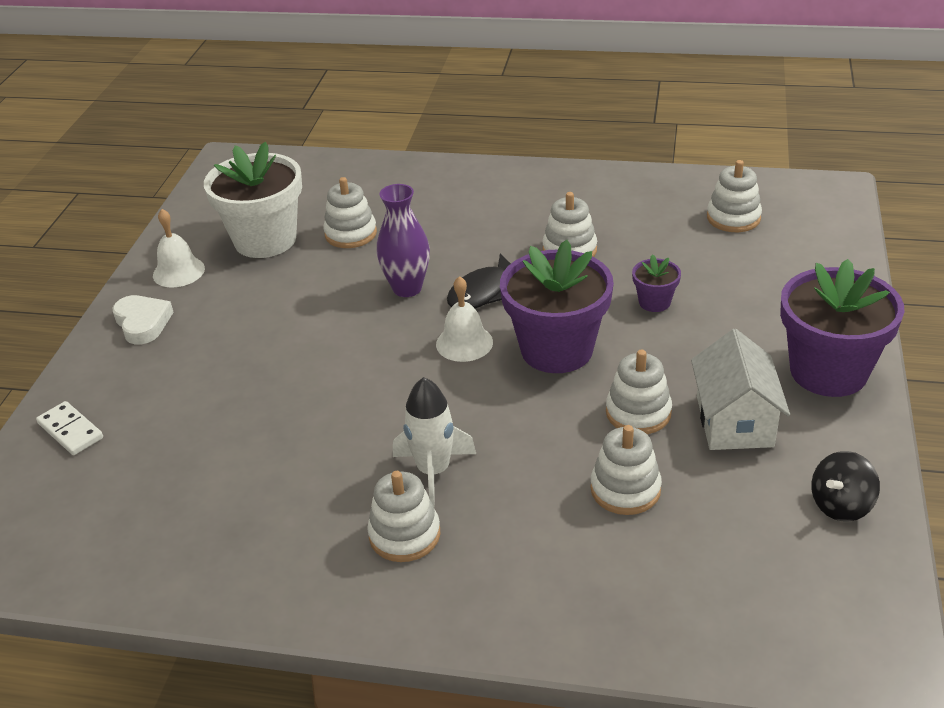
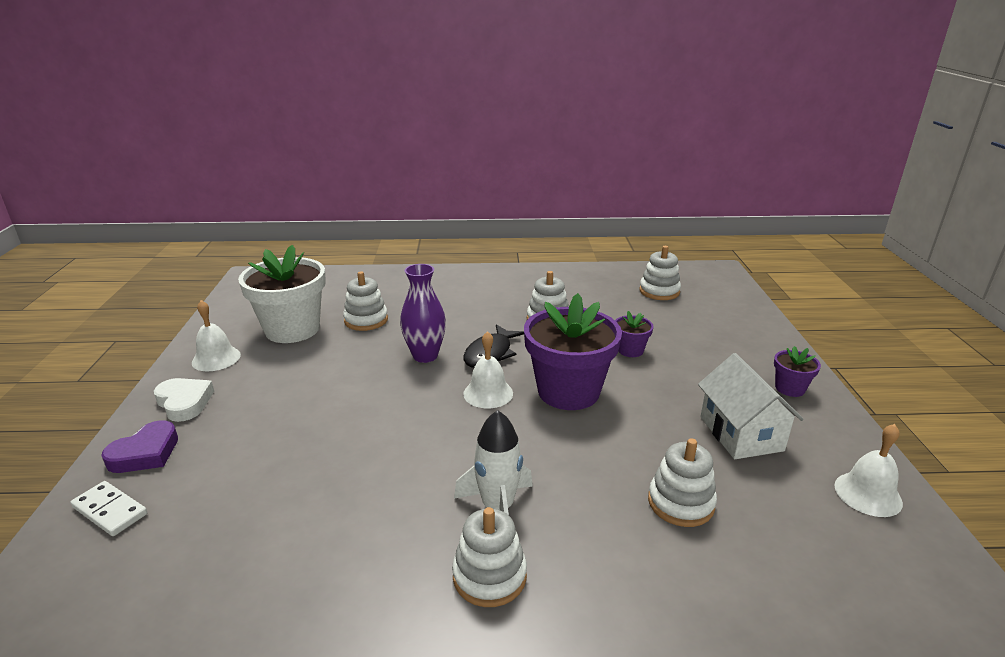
camera: 15 degrees left, 10 degrees down
(103, 376) = (145, 453): none -> purple heart
(638, 413) = (659, 435): white stacking toy -> none
(828, 371) = (790, 388): purple flower pot -> purple flower pot, size x0.46
(841, 505) = (868, 494): black spinning top -> white bell

